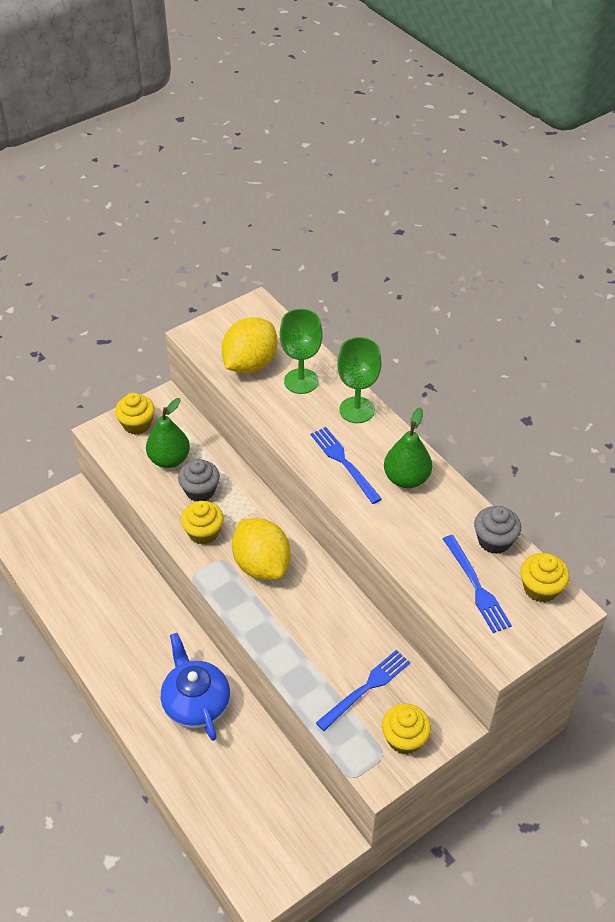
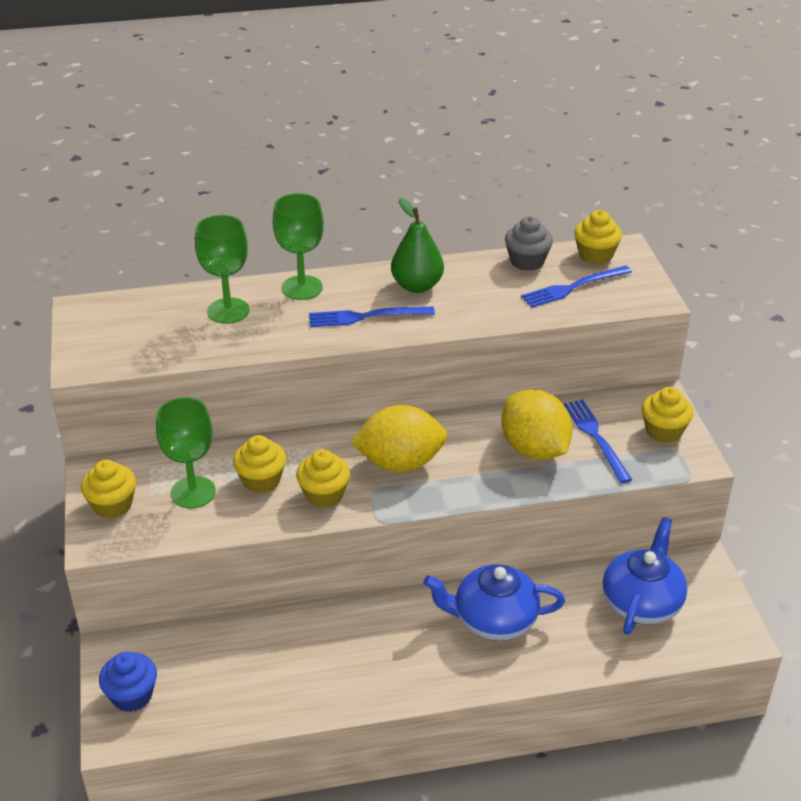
camera: 65 degrees left, 10 degrees down
(42, 522) = (132, 695): none -> blue cupcake
(169, 459) = (193, 492): green pear -> green goblet
(200, 491) = (261, 480): grey cupcake -> yellow cupcake
(250, 364) = (168, 338): yellow lemon -> yellow lemon (534, 449)
(263, 803) = (642, 602): none -> blue teapot
(476, 587) = (573, 287): blue fork -> blue fork turned 150 degrees clockwise

